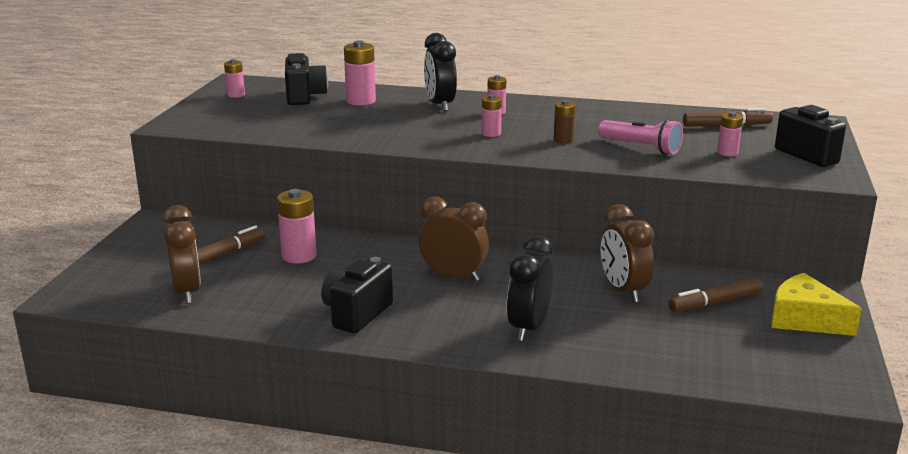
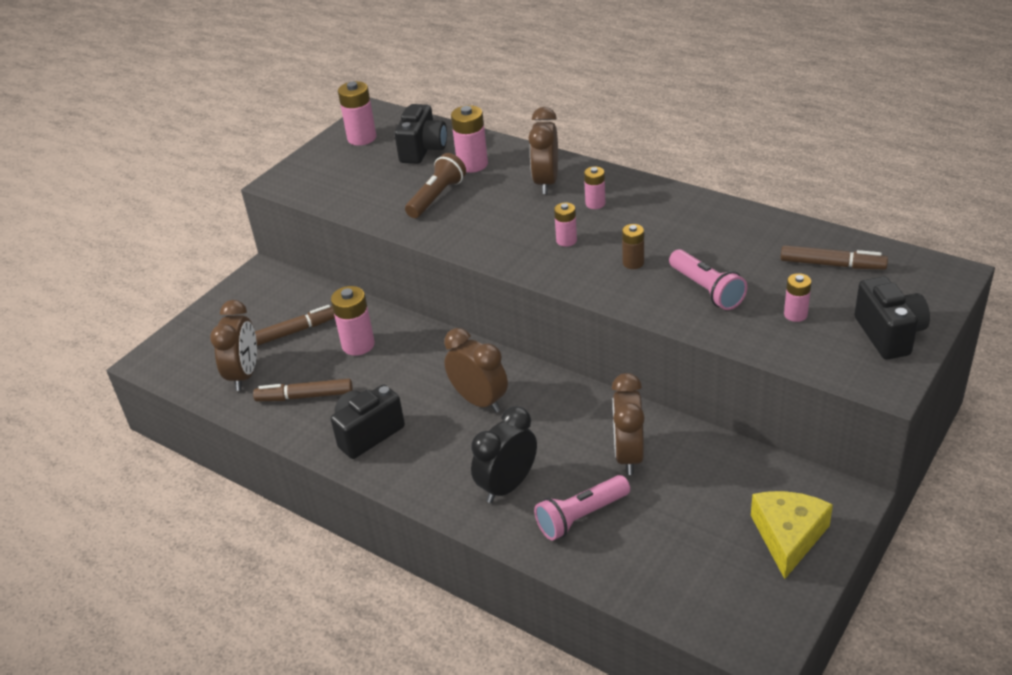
camera: 25 degrees right, 15 degrees up
(236, 95) = (362, 138): pink battery -> pink battery, size x1.65
(343, 121) = (436, 197): none -> brown flashlight
(440, 105) = (546, 182): black clock -> brown clock
(616, 337) = (581, 517): none -> pink flashlight
(715, 303) = (711, 492): brown marker -> brown marker (305, 396)
(805, 319) = (788, 536): yellow cheese -> yellow cheese turned 45 degrees clockwise

